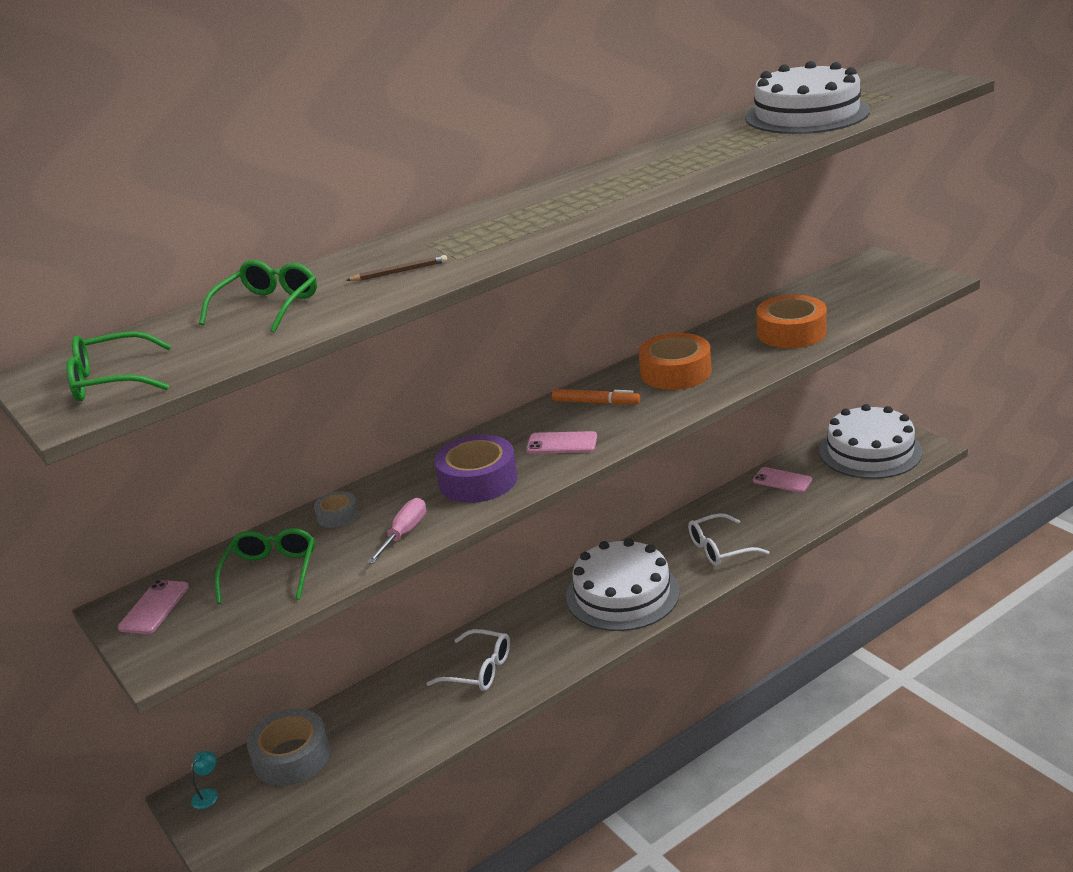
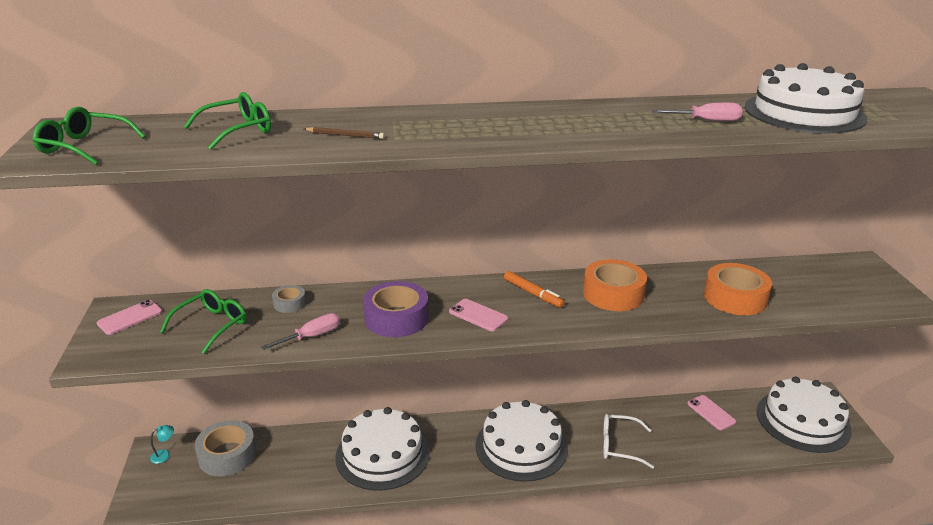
camera: 25 degrees right, 0 degrees up
(479, 670) = (382, 454): white glasses -> white cake
(732, 148) = (706, 121): none -> pink screwdriver

